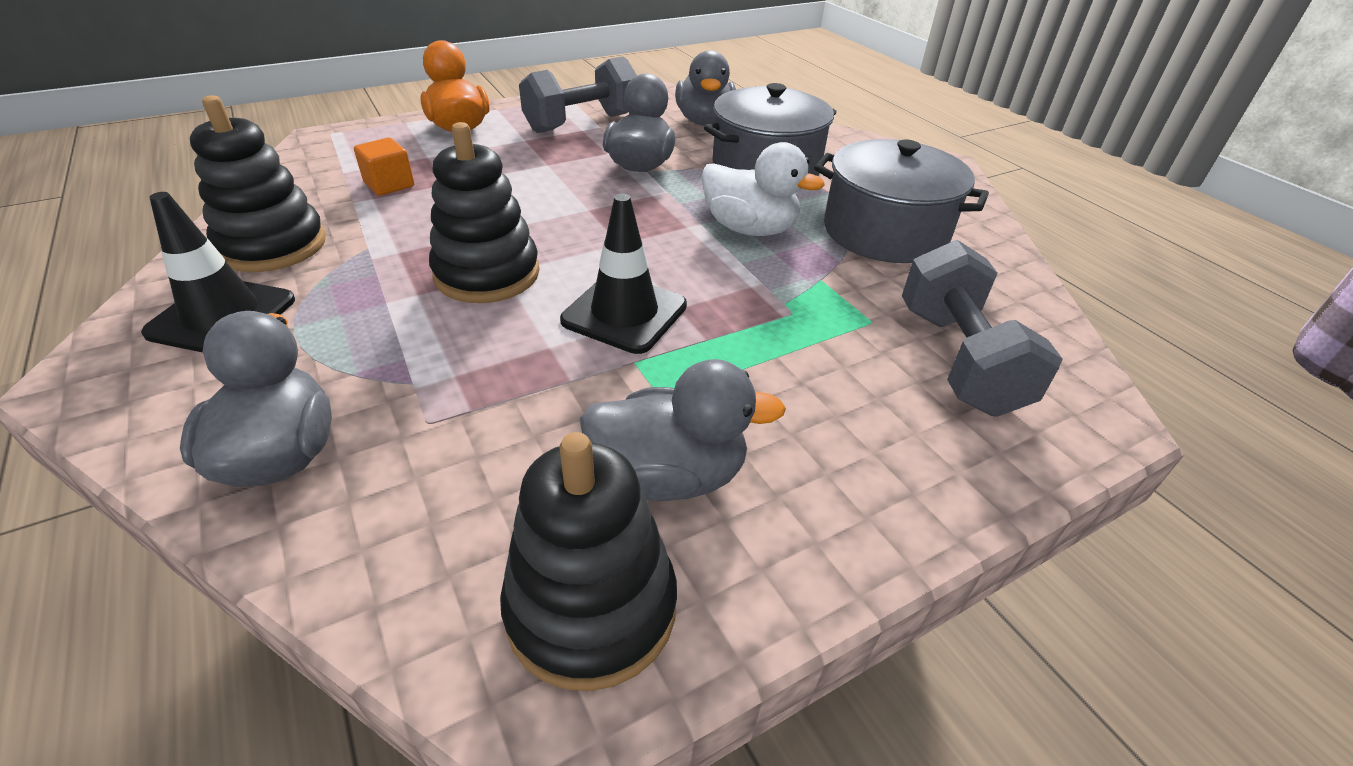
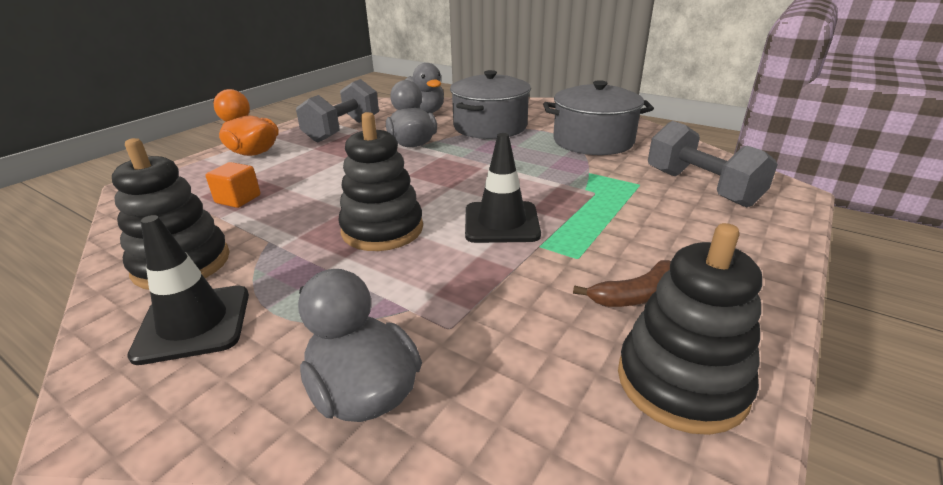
camera: 25 degrees left, 10 degrees down
(669, 475) = (634, 295): grey duck -> brown banana
(749, 229) = (520, 159): white duck -> none

